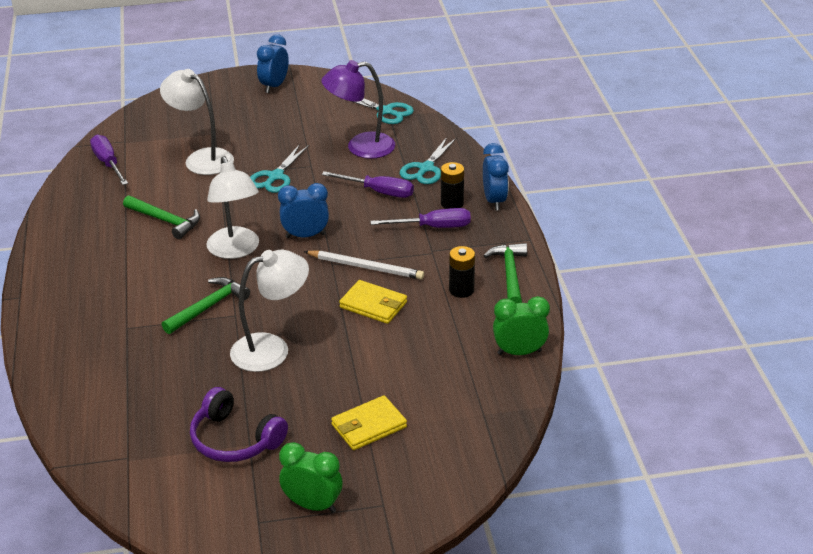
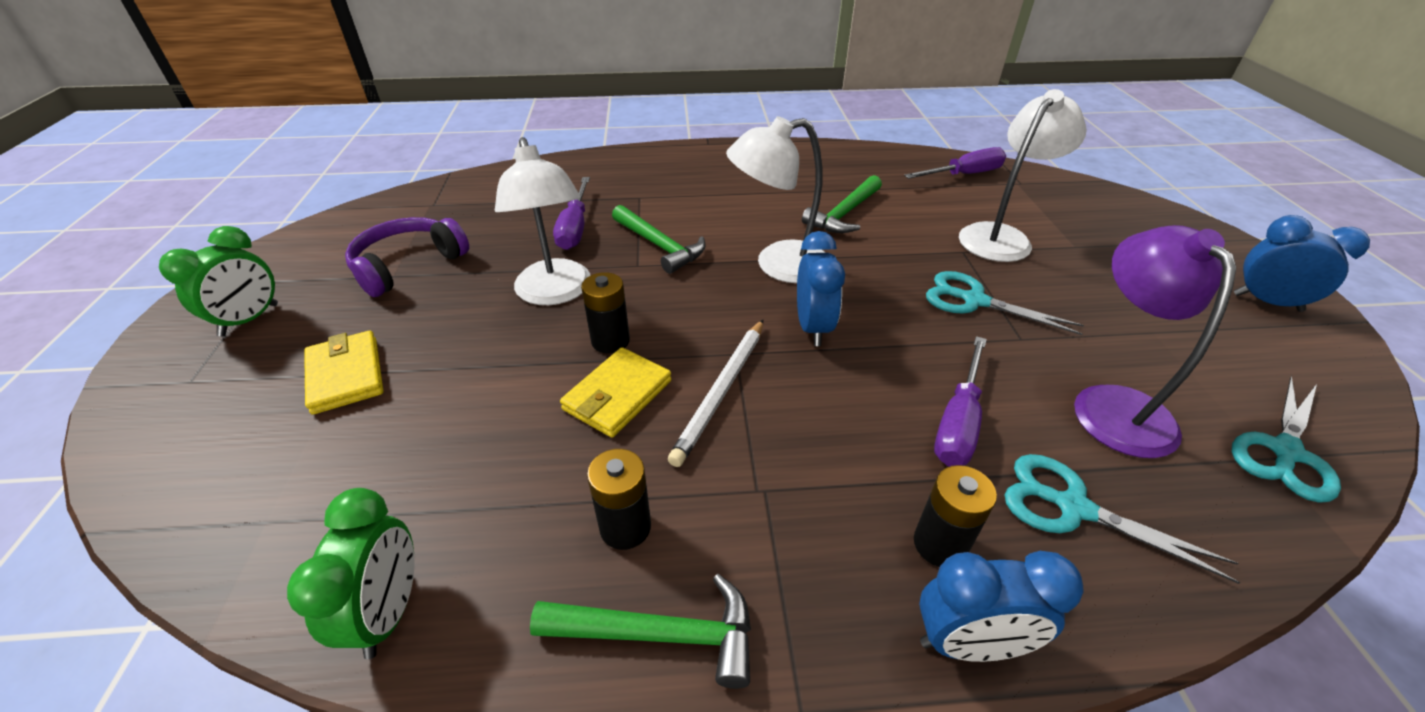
camera: 95 degrees right, 5 degrees up
(324, 315) = (610, 341): none -> black battery
(433, 227) = (845, 500): purple screwdriver -> purple screwdriver (575, 228)

